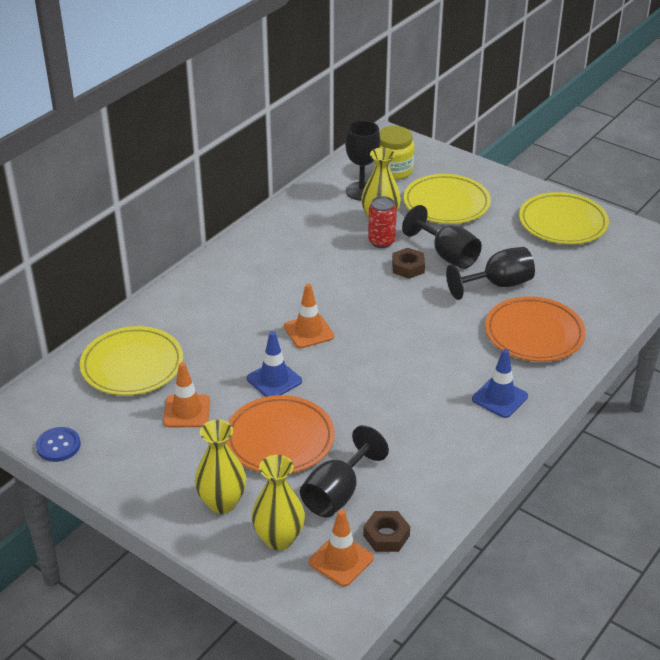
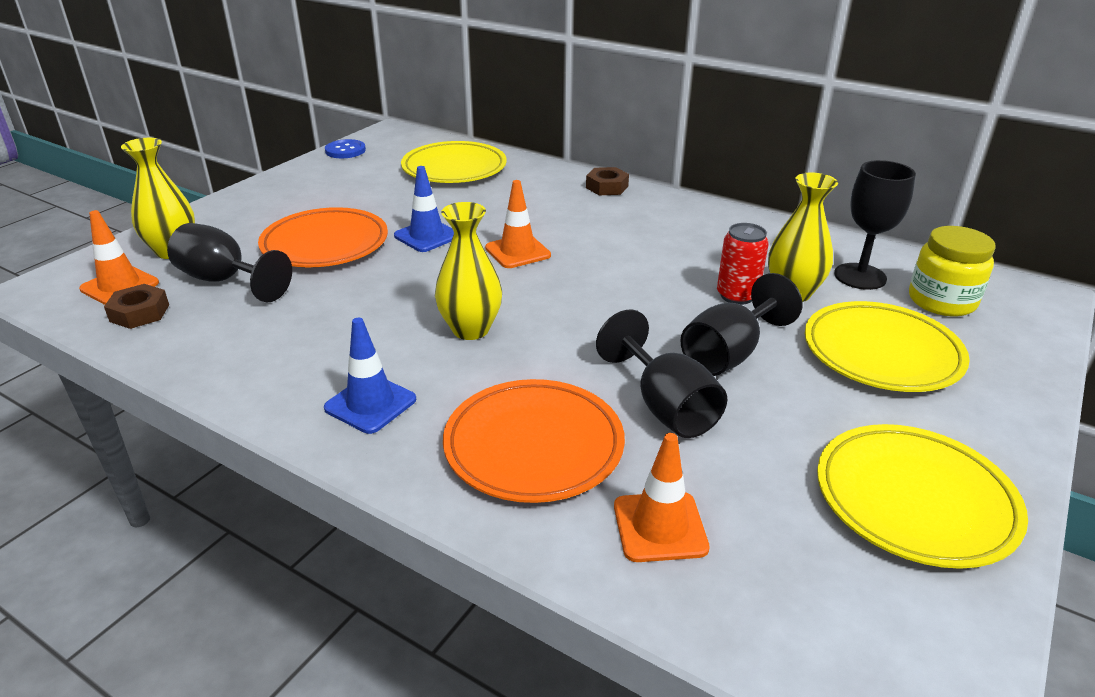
camera: 85 degrees right, 5 degrees down
(187, 411) = (381, 196): orange traffic cone -> orange traffic cone (660, 527)
(222, 503) = (240, 221): yellow vase -> yellow vase (470, 329)
(408, 267) = (681, 319): brown nut -> brown nut (607, 187)

